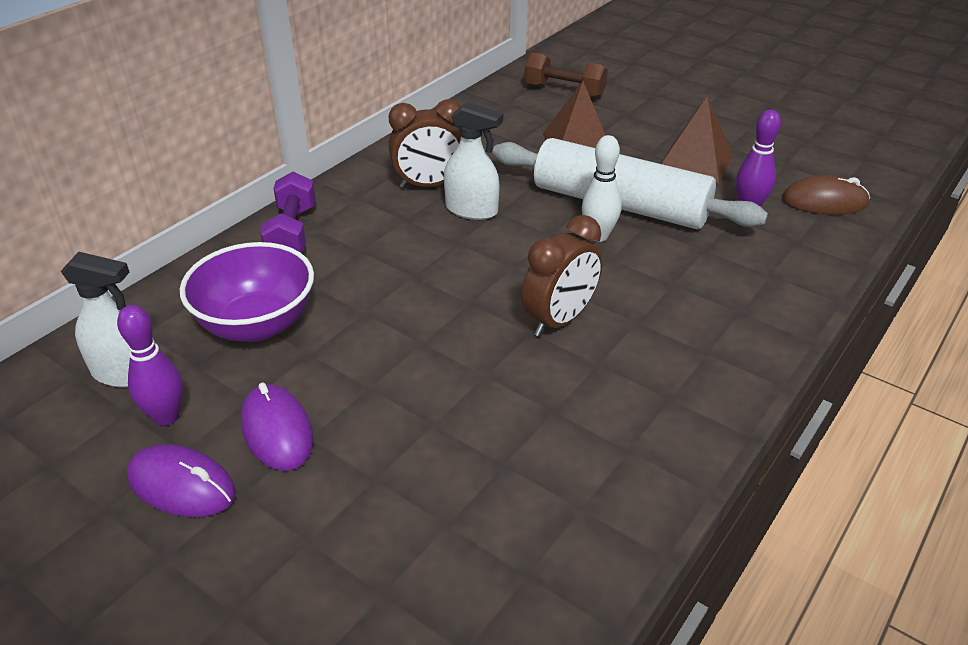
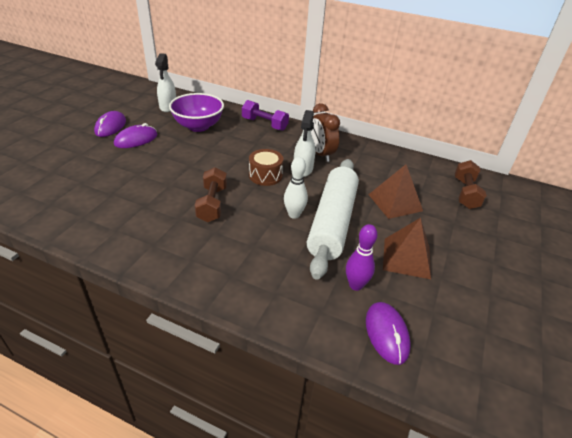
camera: 75 degrees right, 0 degrees up
(166, 416) = (145, 118): purple bowling pin -> none
(292, 232) = (264, 124): purple dumbbell -> purple dumbbell turned 45 degrees clockwise
(482, 252) = (265, 175): none -> brown drum
(559, 320) = (212, 204): brown clock -> brown dumbbell
(824, 201) = (386, 334): brown mouse -> purple mouse

